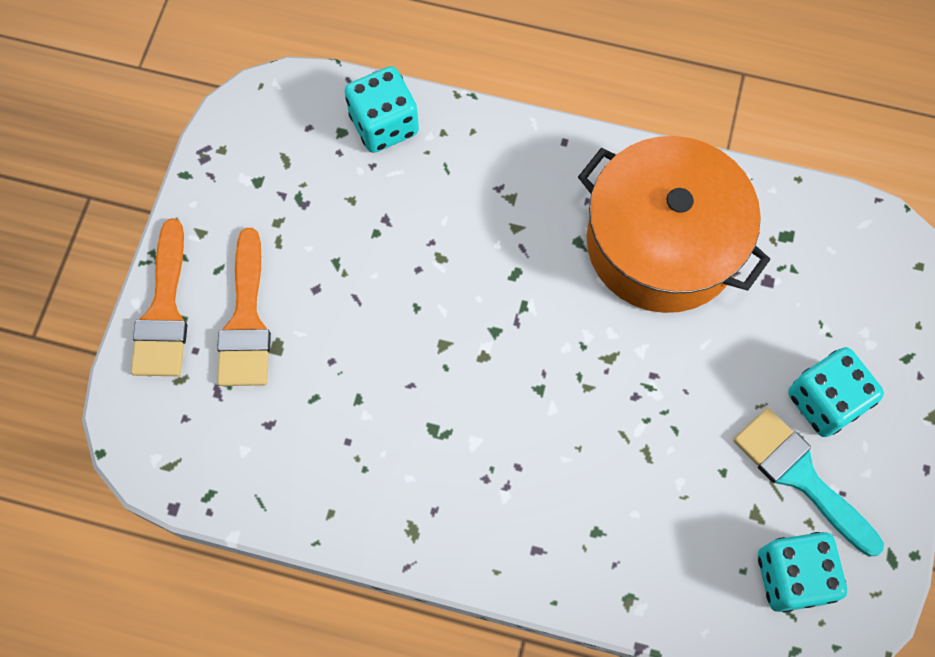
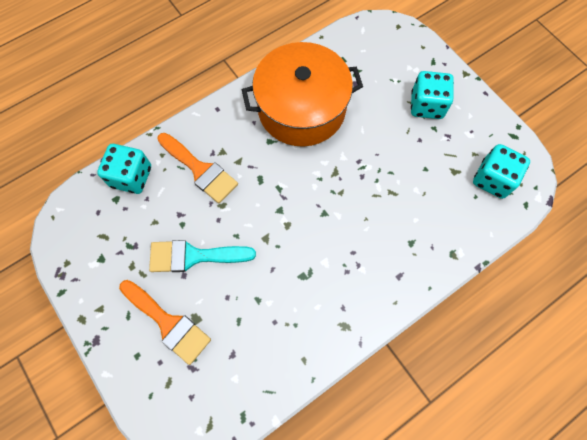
camera: 50 degrees left, 0 degrees up
(164, 311) = (124, 362): orange brush -> orange brush (200, 170)
(800, 476) = (451, 141): turquoise brush -> turquoise brush (194, 256)

